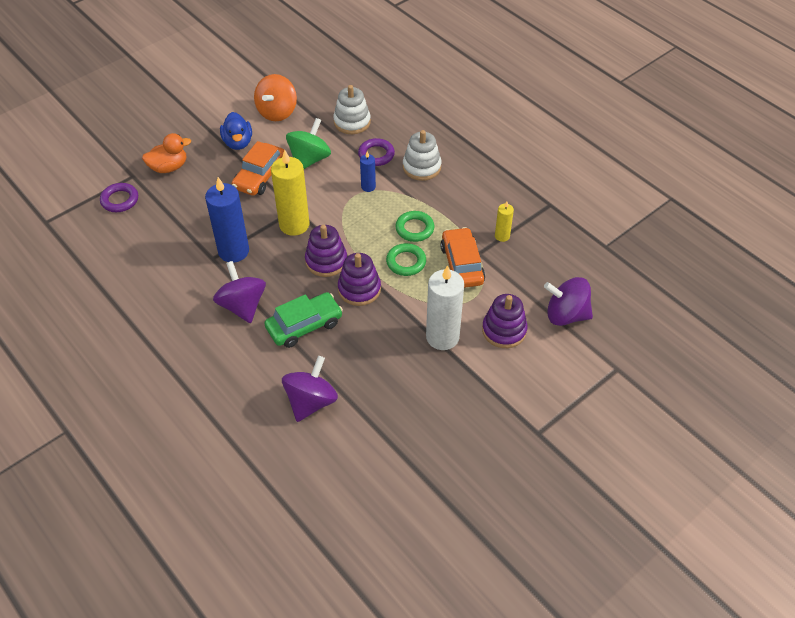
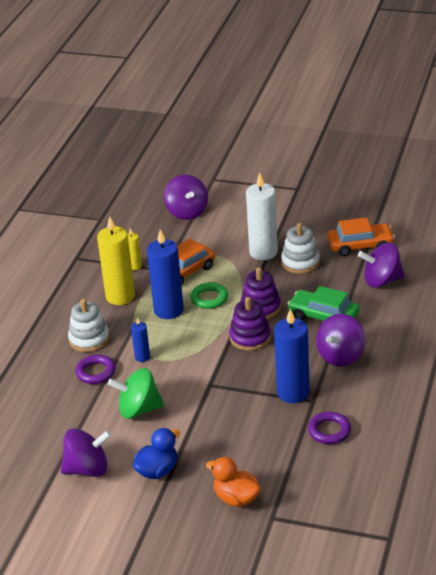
camera: 120 degrees left, 15 degrees down
(120, 200) = (310, 504): purple ring -> purple ring (329, 431)
(260, 176) = (190, 428): orange car -> orange car (360, 245)
(277, 112) = (87, 469): orange spinning top -> purple spinning top
(294, 225) = (228, 375): yellow candle -> yellow candle (120, 296)
(352, 122) = (61, 410): white stacking toy -> white stacking toy (300, 262)
(414, 229) = (168, 310): green ring -> blue candle
(504, 330) = (229, 230): purple stacking toy -> none

